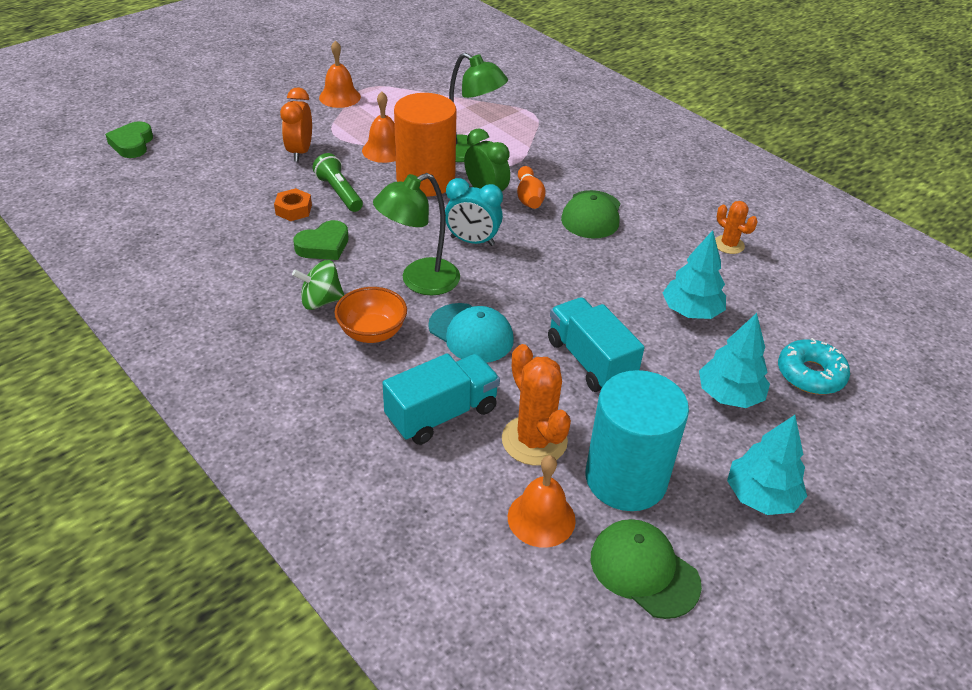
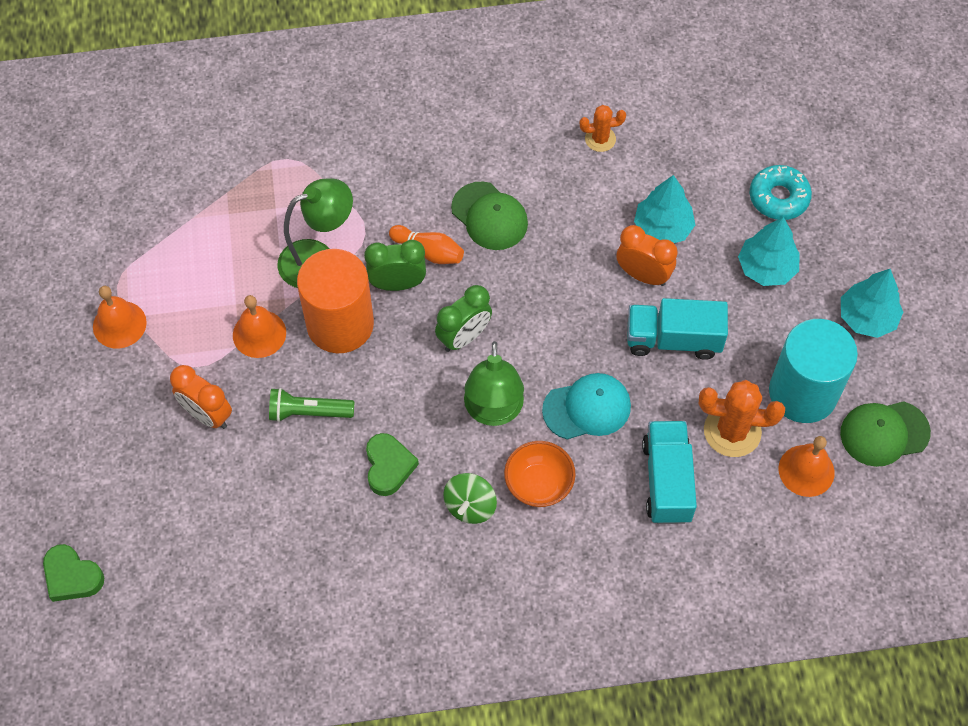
camera: 55 degrees left, 20 degrees up
(293, 210) = (311, 467): orange nut -> none
(472, 241) = (464, 337): turquoise clock -> green clock
(632, 317) = (643, 275): none -> orange clock

